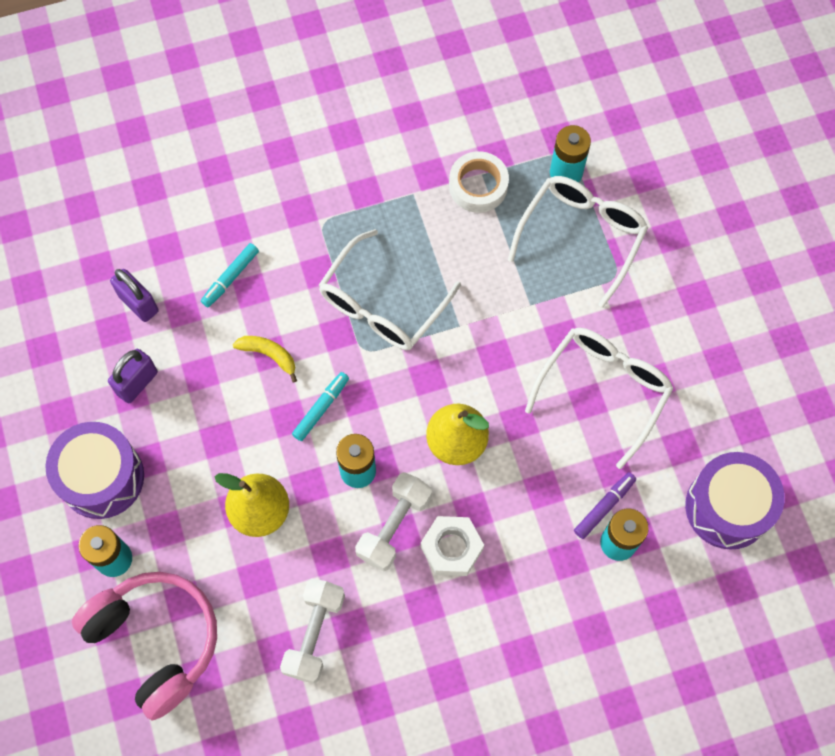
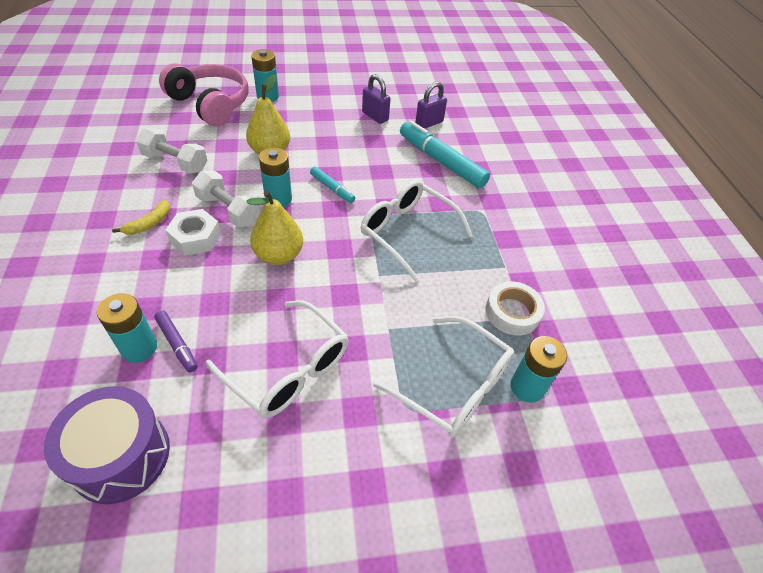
camera: 95 degrees right, 20 degrees down
(102, 477) = (319, 98): purple drum -> none
(155, 641) = (210, 104): pink headphones -> pink headphones turned 105 degrees counterclockwise
(231, 277) = (441, 162): turquoise marker -> turquoise marker, size x1.97
(269, 355) = (379, 170): yellow banana -> yellow banana (149, 223)

